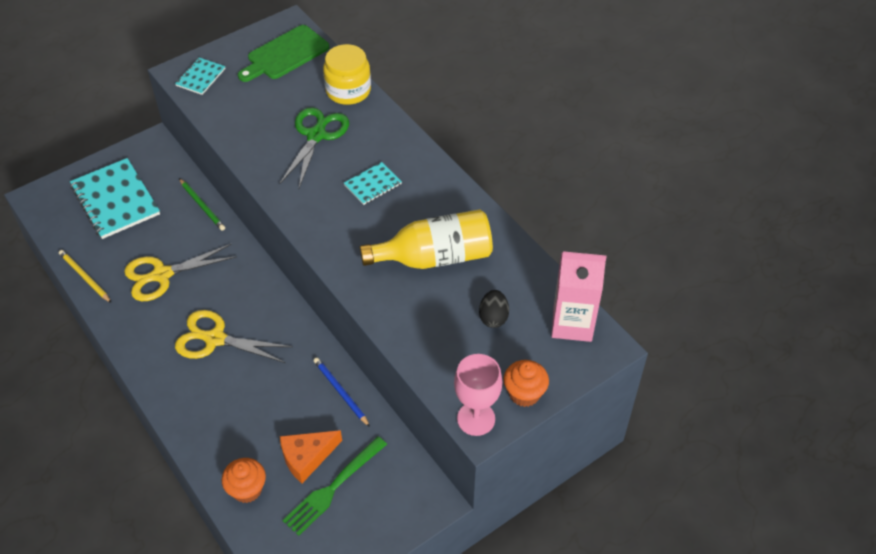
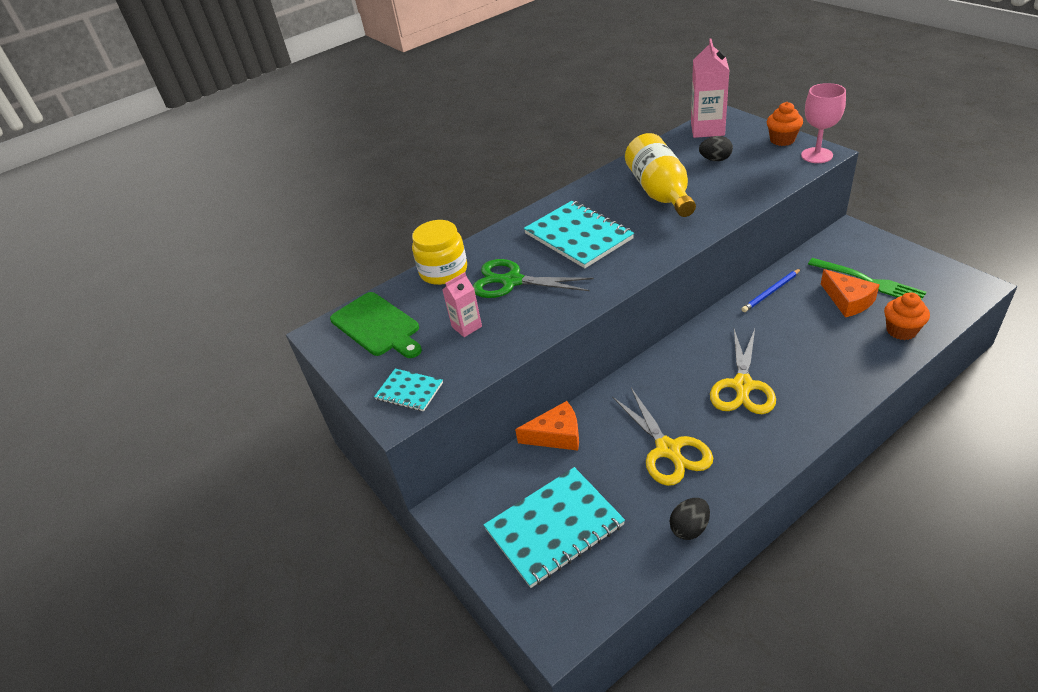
camera: 85 degrees left, 10 degrees down
(84, 277) = (689, 528): yellow pencil -> black egg
(202, 206) = (556, 435): green pencil -> orange cheese
(264, 107) = (466, 326): none -> pink carton
(373, 184) = (578, 236): turquoise notebook -> turquoise notebook, size x1.95

